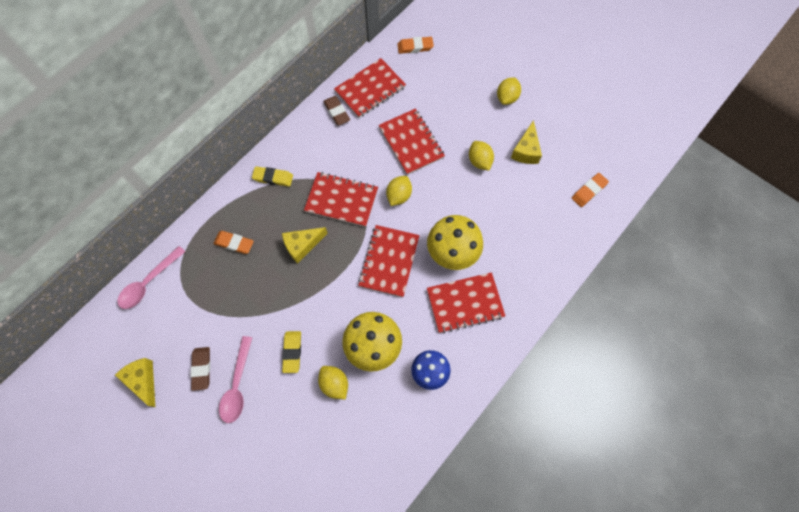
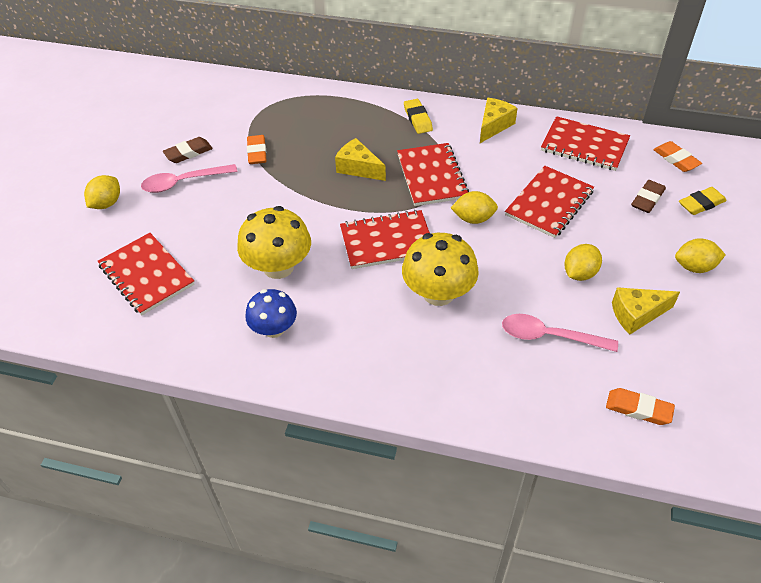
camera: 65 degrees right, 20 degrees down
(143, 380) = (159, 122): yellow cheese -> yellow cheese (494, 126)
(148, 283) = (254, 88): pink spoon -> pink spoon (549, 336)
(234, 243) = (328, 122): orange eraser -> orange eraser (257, 152)
(292, 352) = (237, 207): yellow eraser -> yellow eraser (701, 204)
(334, 384) = (219, 252): yellow lemon -> yellow lemon (106, 203)
(337, 112) = (532, 132): brown eraser -> brown eraser (647, 199)
(465, 303) = (380, 330): red notebook -> red notebook (146, 275)

